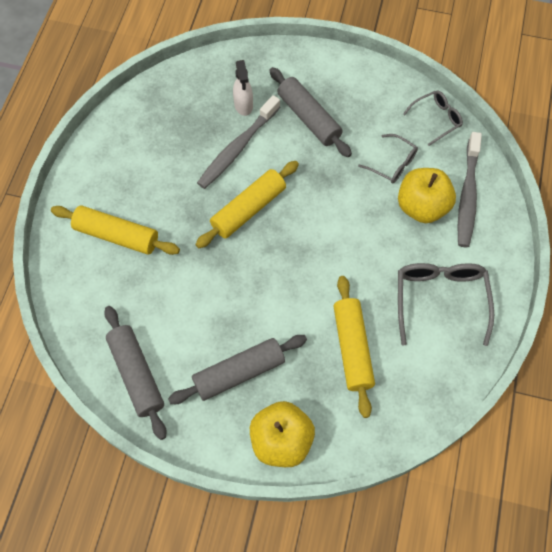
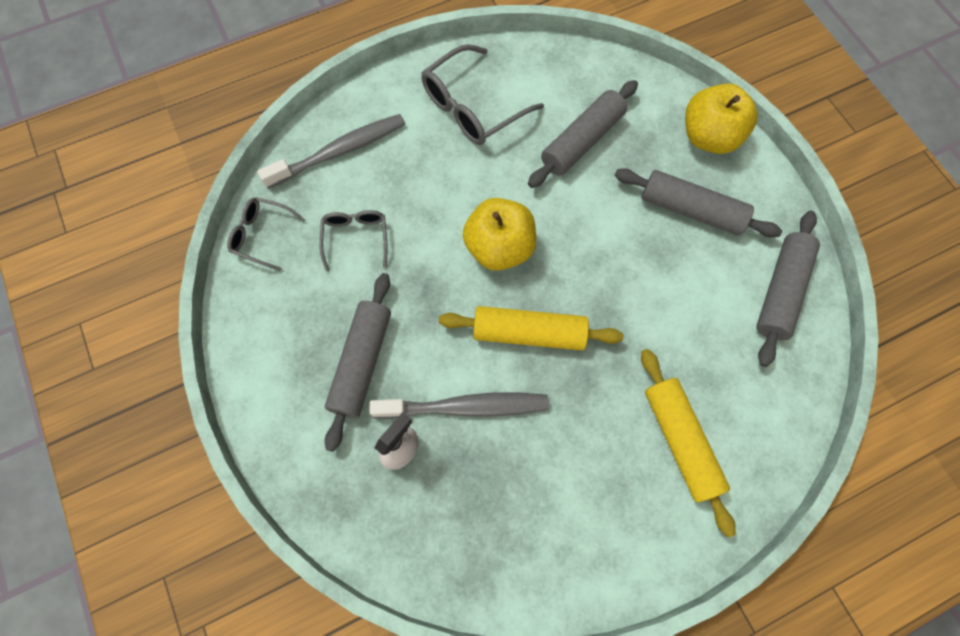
camera: 130 degrees left, 5 degrees up
(352, 348) = (581, 141): yellow rolling pin -> grey rolling pin
(422, 207) = (386, 180): yellow apple -> yellow apple (499, 248)

